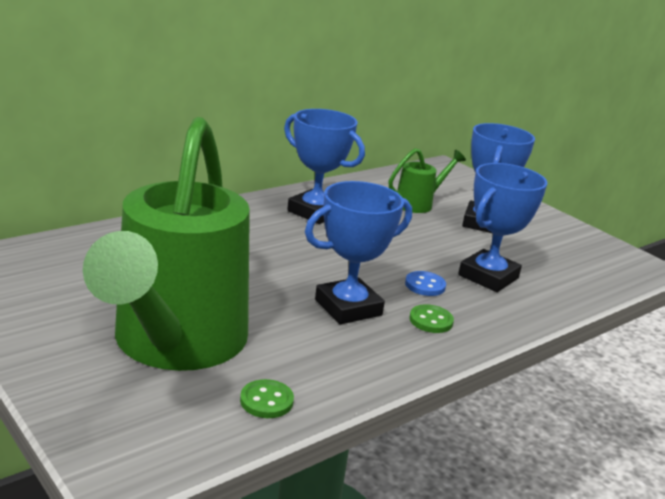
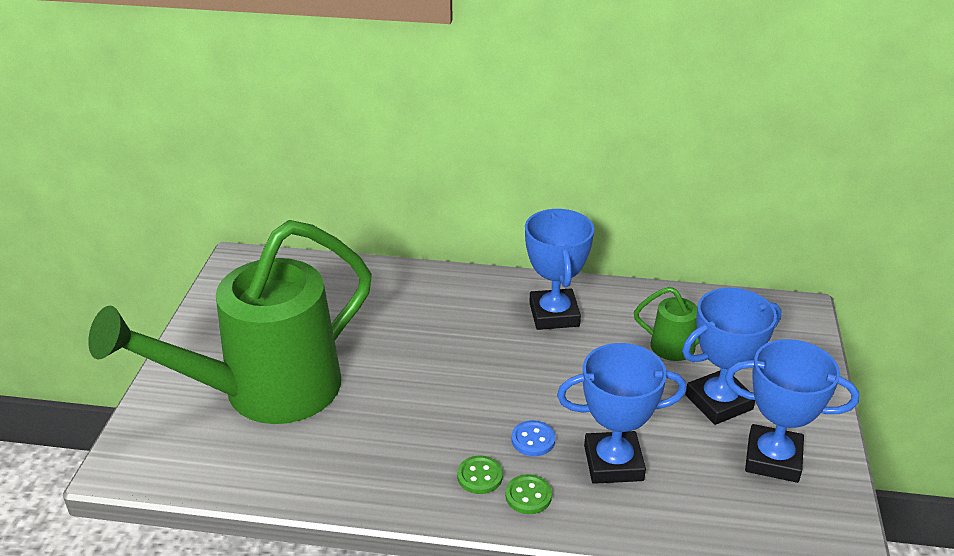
camera: 50 degrees right, 10 degrees up
(266, 401) = (256, 470): green button -> green button (528, 496)
(348, 307) = (430, 426): blue trophy -> blue trophy (773, 459)

